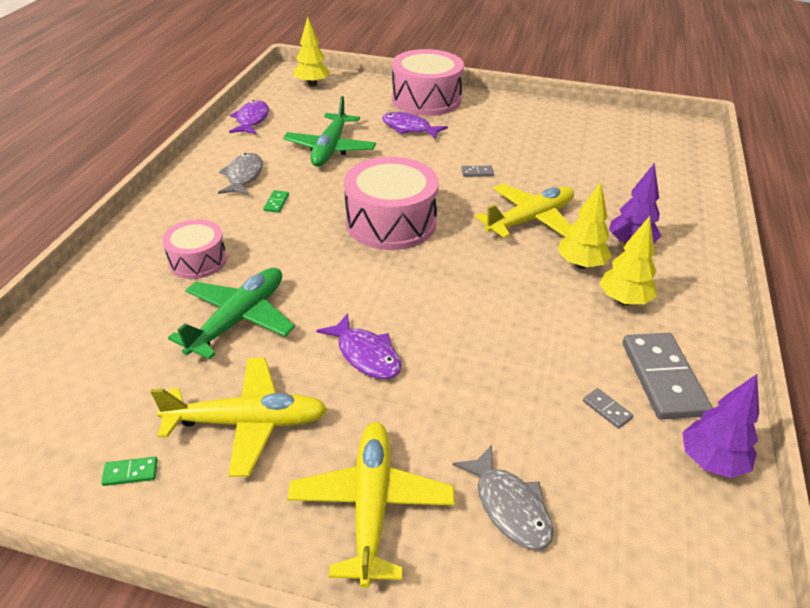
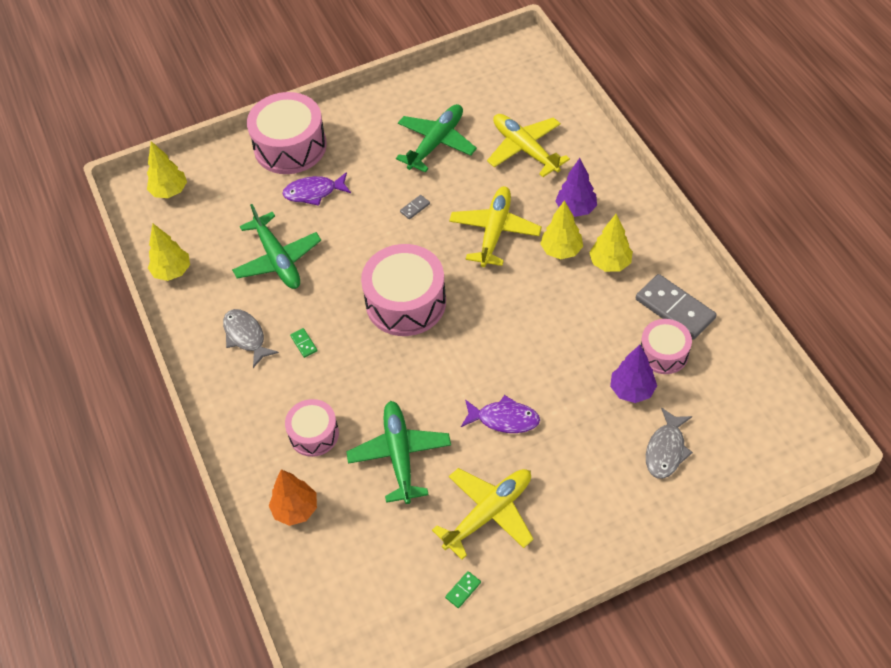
camera: 35 degrees left, 15 degrees up
(107, 300) = (296, 509): none -> orange tree
(252, 120) = (172, 272): purple fish -> yellow tree
(371, 506) = (603, 504): yellow plane -> yellow plane (525, 149)
(509, 506) = (666, 450): grey fish -> grey fish turned 90 degrees clockwise
(545, 146) = (436, 143): none -> green plane
(607, 409) = (663, 353): grey domino -> pink drum
(711, 461) = (736, 347): purple tree -> purple tree (632, 390)

